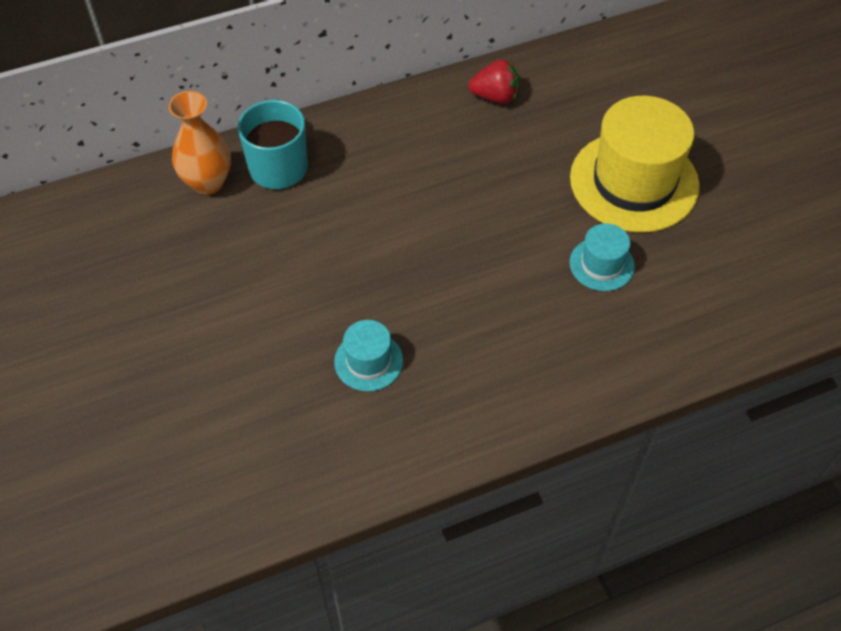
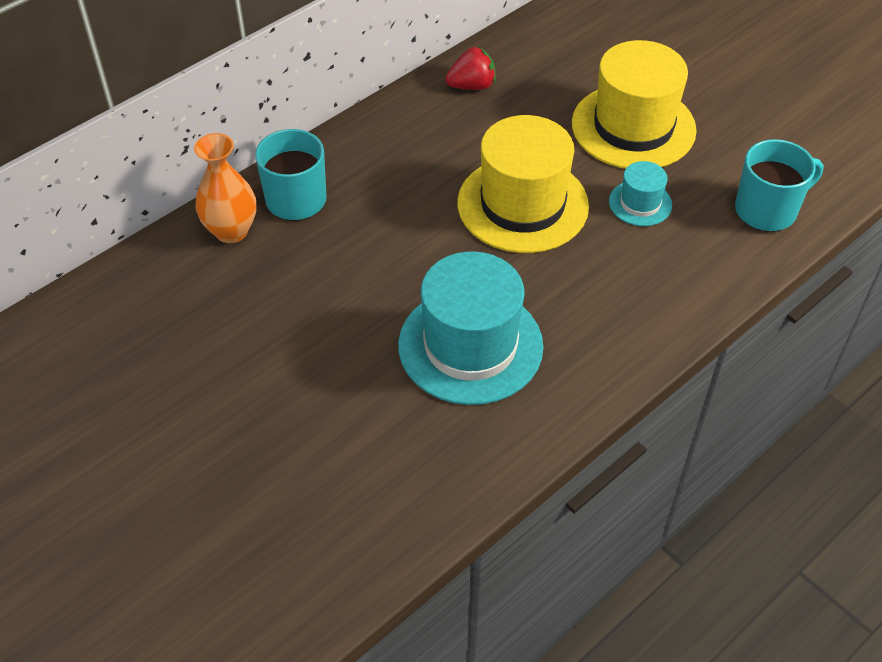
camera: 20 degrees left, 5 degrees down
(368, 361) = (470, 345): turquoise hat -> turquoise hat, size x2.08
(486, 232) = (522, 204): none -> yellow hat
(728, 309) = (767, 210): none -> turquoise mug

